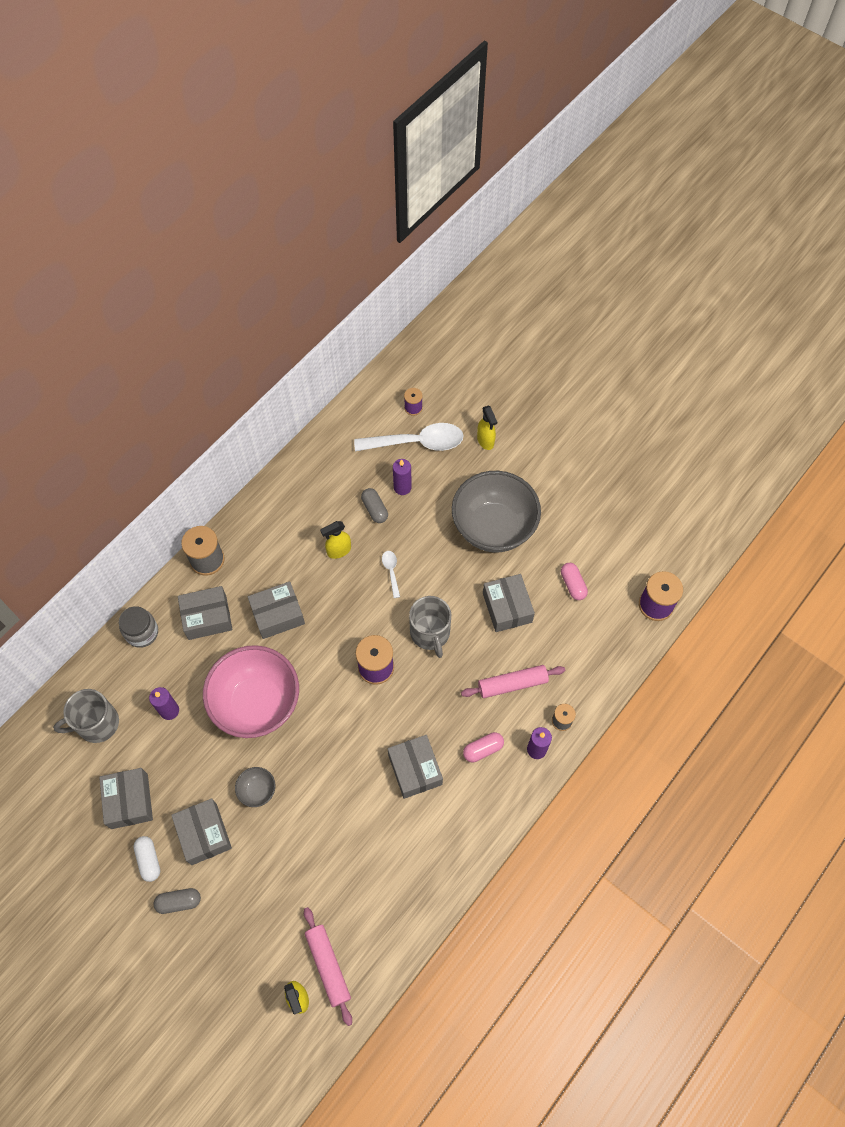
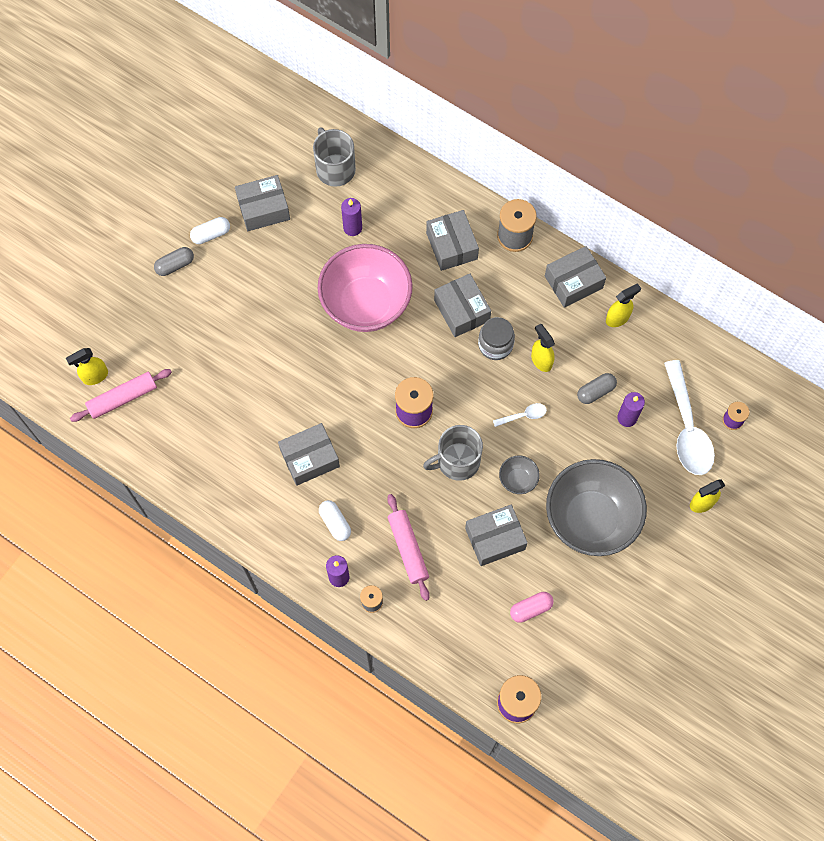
camera: 85 degrees right, 5 degrees up
(142, 632) = (429, 190): grey jar -> grey jar (495, 345)
(179, 902) = (175, 265): grey capsule -> grey capsule turned 75 degrees clockwise
(204, 834) = (236, 276): grey box -> grey box (573, 282)
(257, 791) = (280, 316): grey bowl -> grey bowl (518, 480)
(306, 483) = (617, 318): none -> yellow spray bottle
(483, 749) = (335, 523): pink capsule -> white capsule

